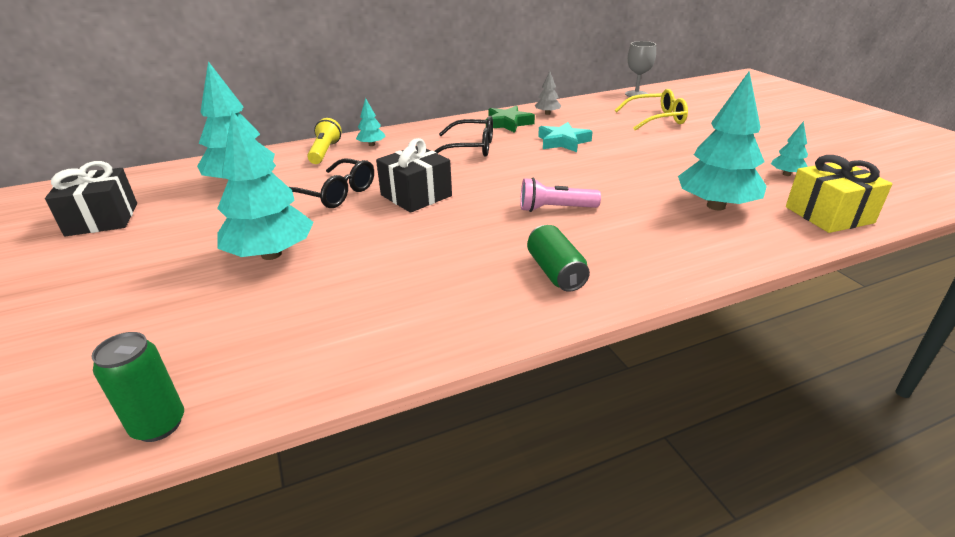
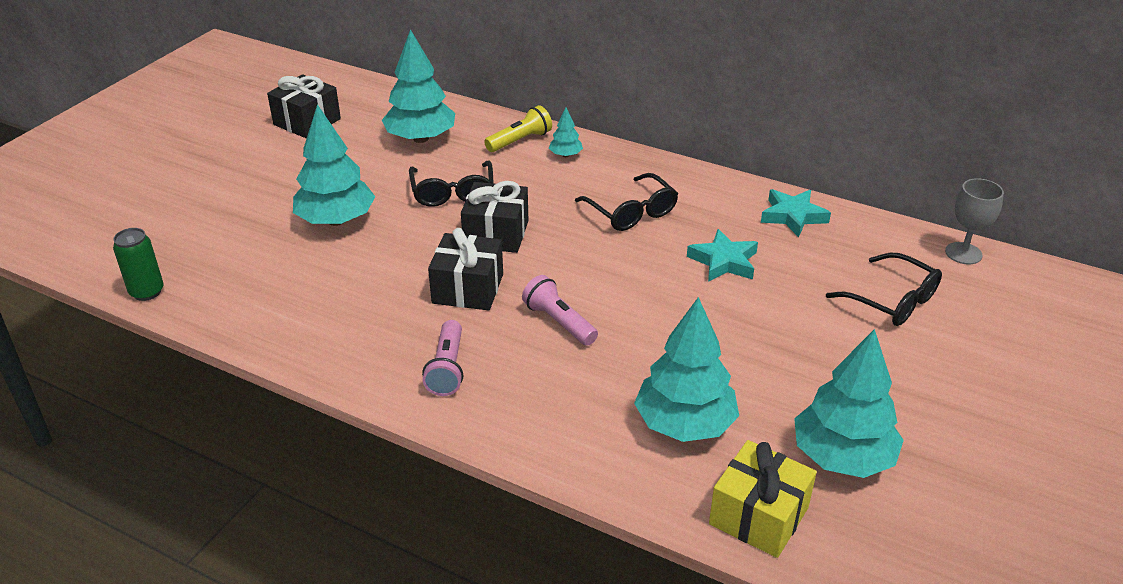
camera: 50 degrees right, 5 degrees up
(465, 228) = (468, 289): none -> black gift
(508, 123) = (725, 204): green star -> none
(547, 113) = (793, 216): grey tree -> turquoise star
(555, 272) = (447, 369): green can -> pink flashlight
(656, 119) = (892, 301): yellow glasses -> black glasses
(786, 174) = (842, 457): turquoise tree -> turquoise tree, size x2.18

